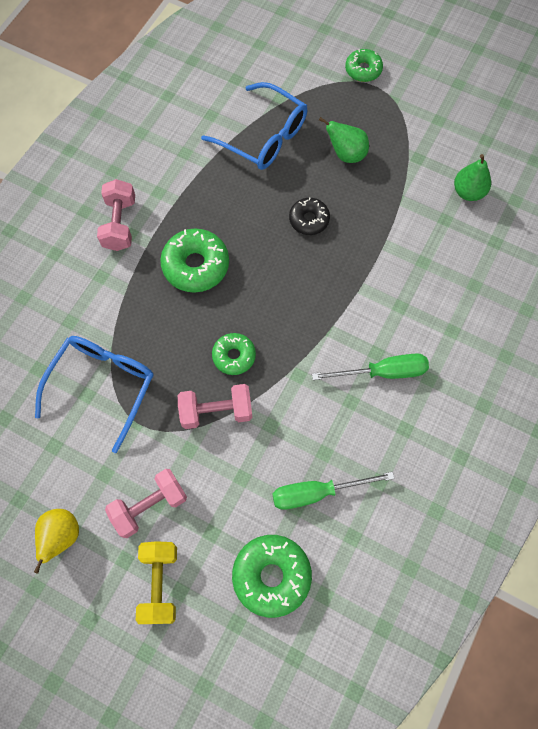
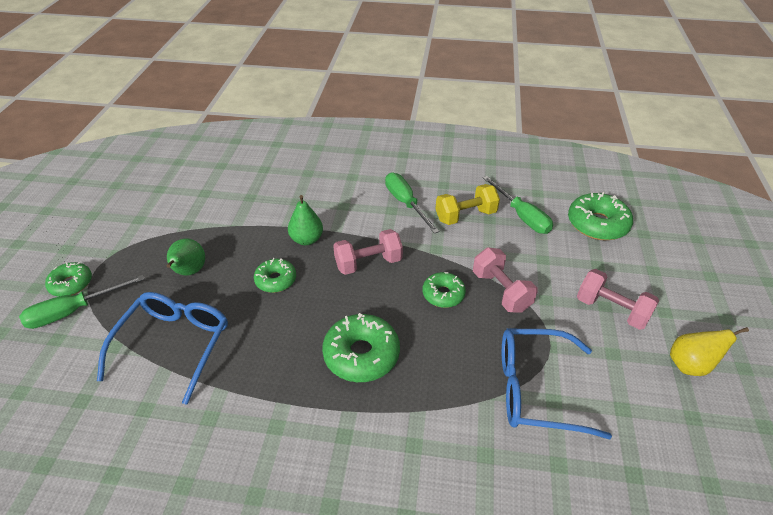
camera: 110 degrees left, 25 degrees down
(120, 224) = (335, 452): pink dumbbell -> pink dumbbell (368, 263)
(160, 584) = (660, 283): yellow dumbbell -> yellow dumbbell (465, 216)
(309, 220) = (276, 280): black donut -> green donut
(329, 72) = (73, 311): none -> green screwdriver
(468, 192) = (218, 189): green pear -> green pear (306, 239)

